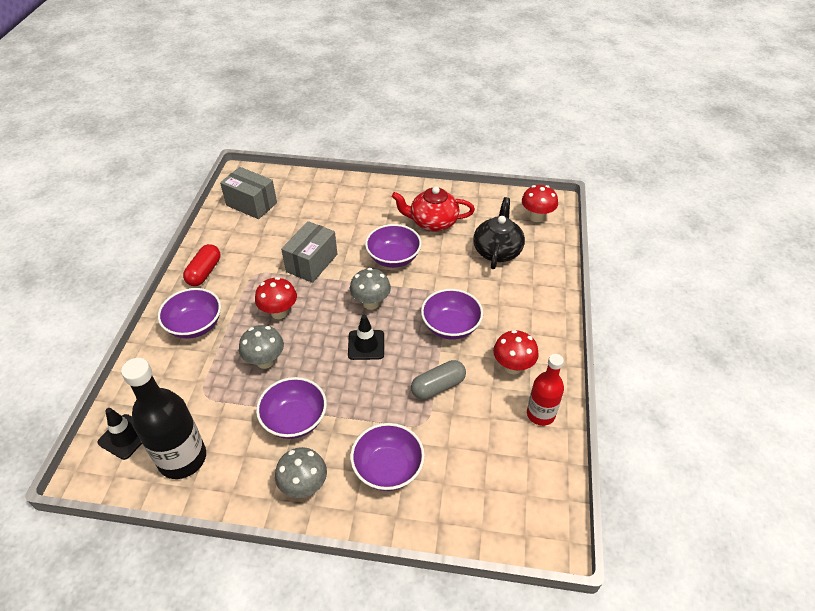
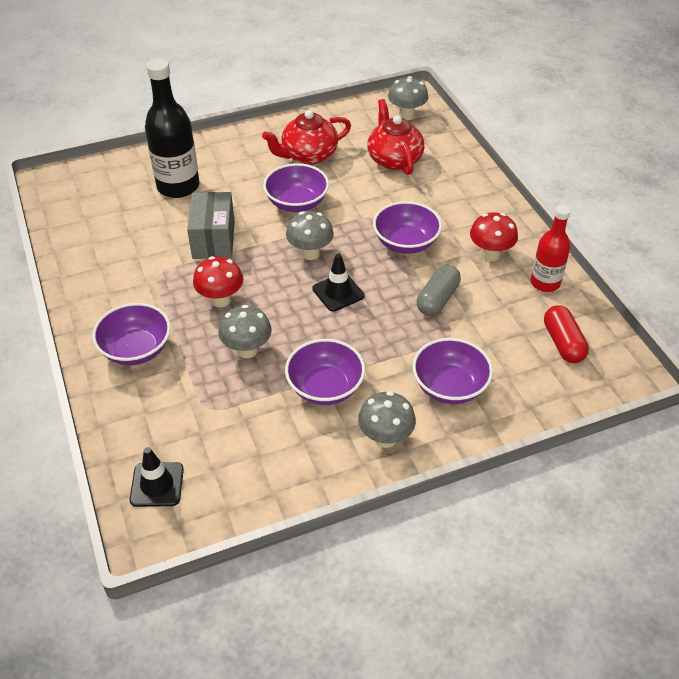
camera: 30 degrees left, 0 degrees up
(182, 458) = (240, 474): black bottle -> black bottle (178, 186)
(204, 272) = (97, 295): red capsule -> red capsule (563, 343)
(251, 204) = (89, 207): grey box -> none
(497, 251) = (394, 159): black teapot -> red teapot
(536, 217) = (406, 115): red mushroom -> grey mushroom

